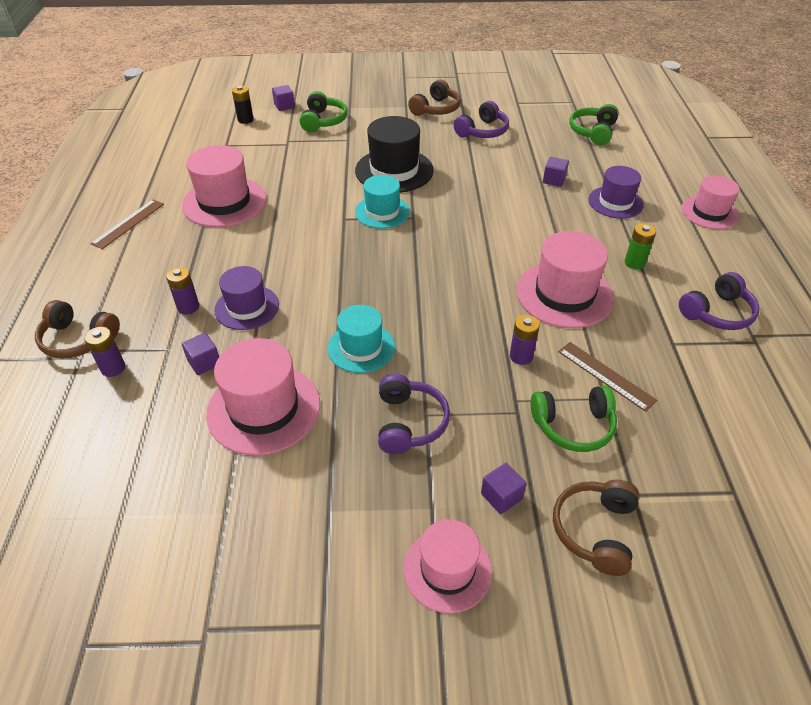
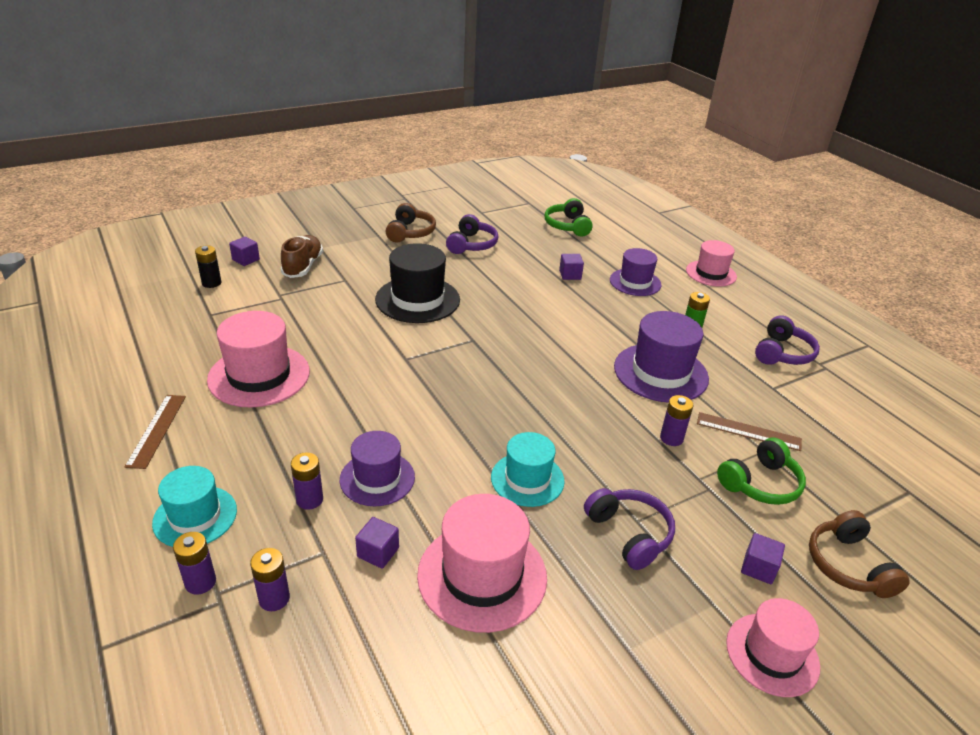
camera: 30 degrees left, 10 degrees down
(78, 339) = (200, 582): brown headphones -> purple battery
(323, 121) = (303, 266): green headphones -> brown shoe
(382, 212) = (439, 342): turquoise hat -> turquoise hat (195, 516)
(564, 294) = (660, 373): pink hat -> purple hat

